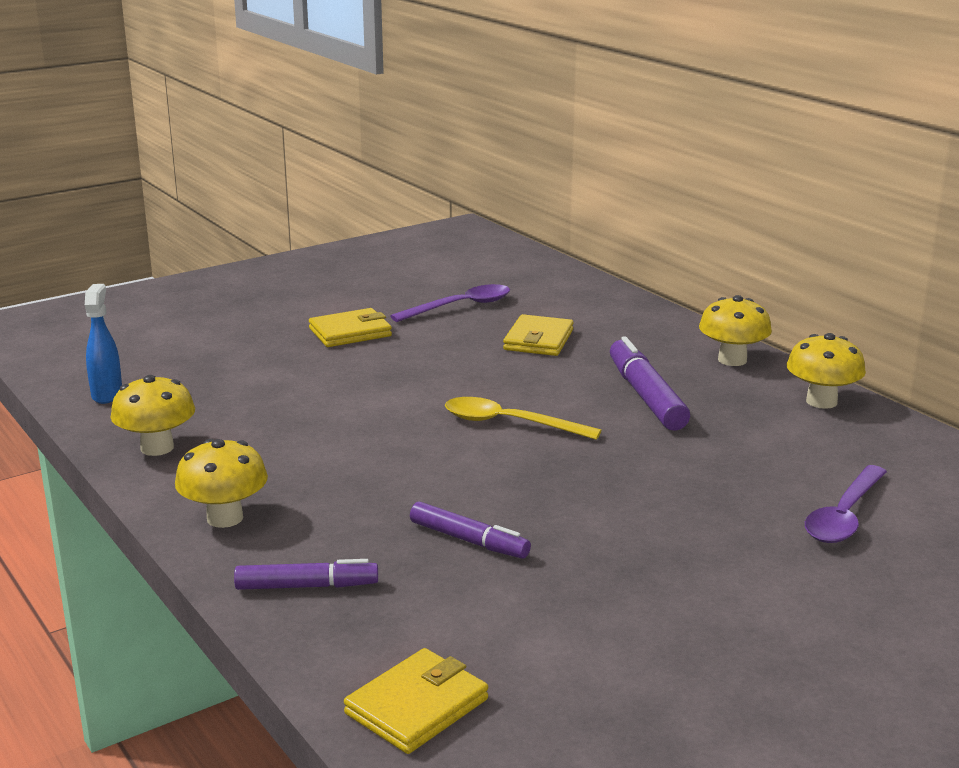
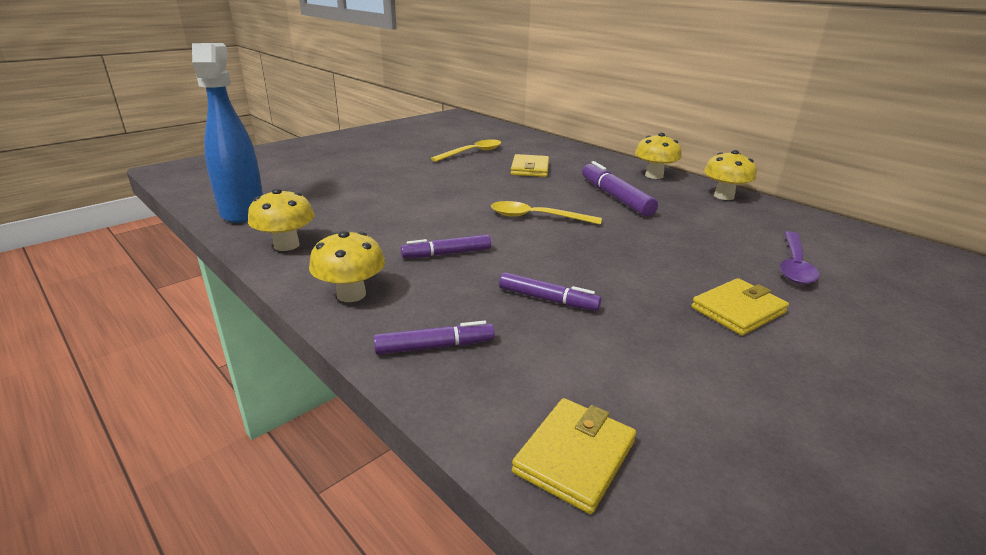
camera: 10 degrees left, 5 degrees up
(107, 394) = (243, 211): blue spray bottle -> blue spray bottle, size x1.93
(350, 332) = (407, 168): yellow wallet -> yellow wallet (738, 310)
(361, 472) = (447, 254): none -> purple marker
(460, 307) = (472, 152): purple spoon -> yellow spoon

